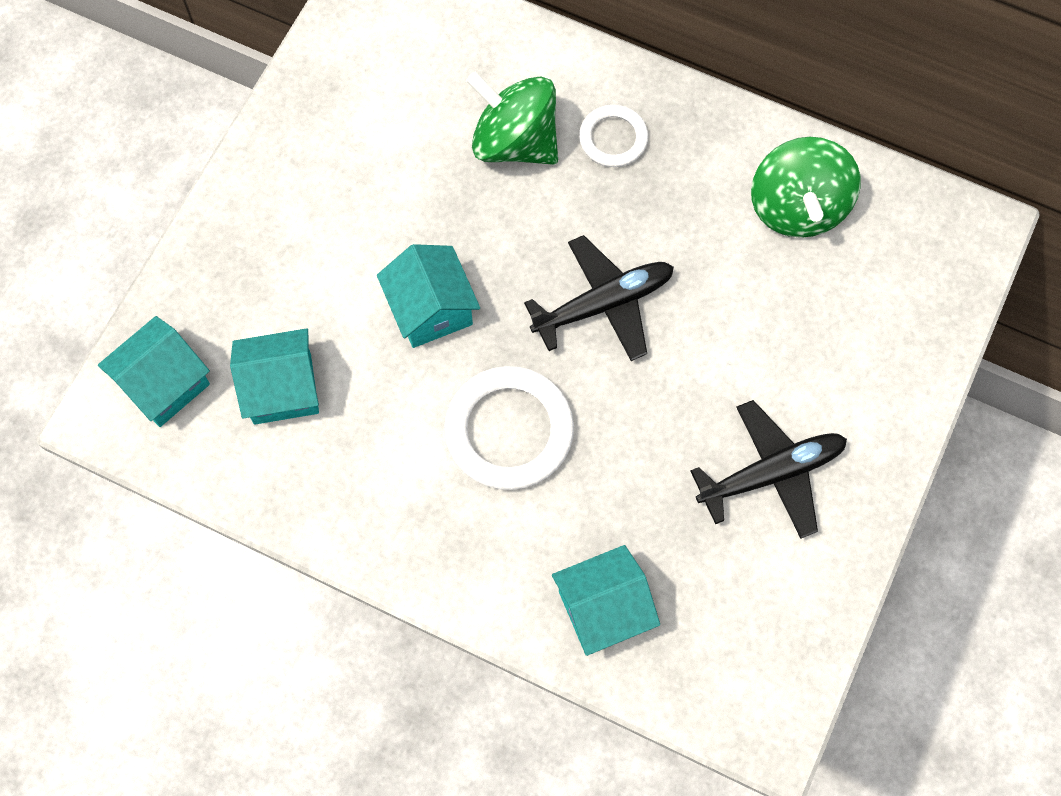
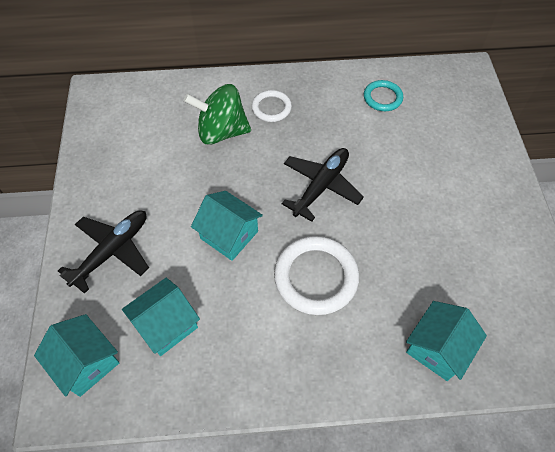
camera: 30 degrees left, 10 degrees down
(164, 384) = (86, 363): turquoise house -> turquoise house turned 60 degrees counterclockwise
(770, 474) = (466, 226): black plane -> black plane (112, 251)
(797, 207) = (382, 98): green spinning top -> turquoise ring

